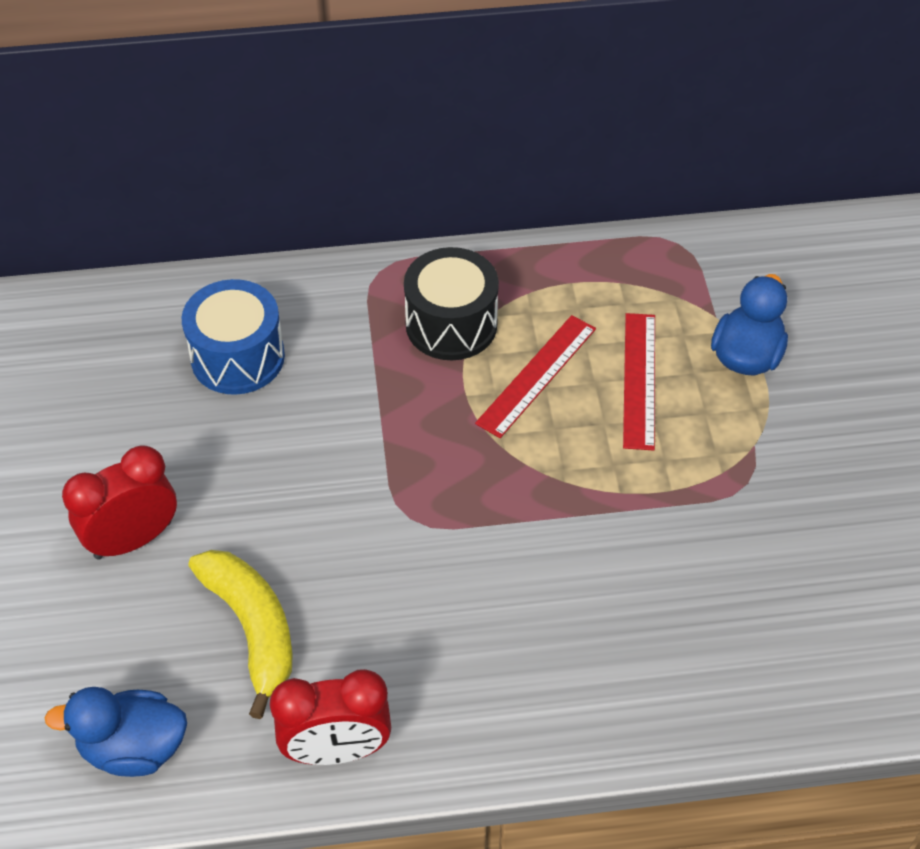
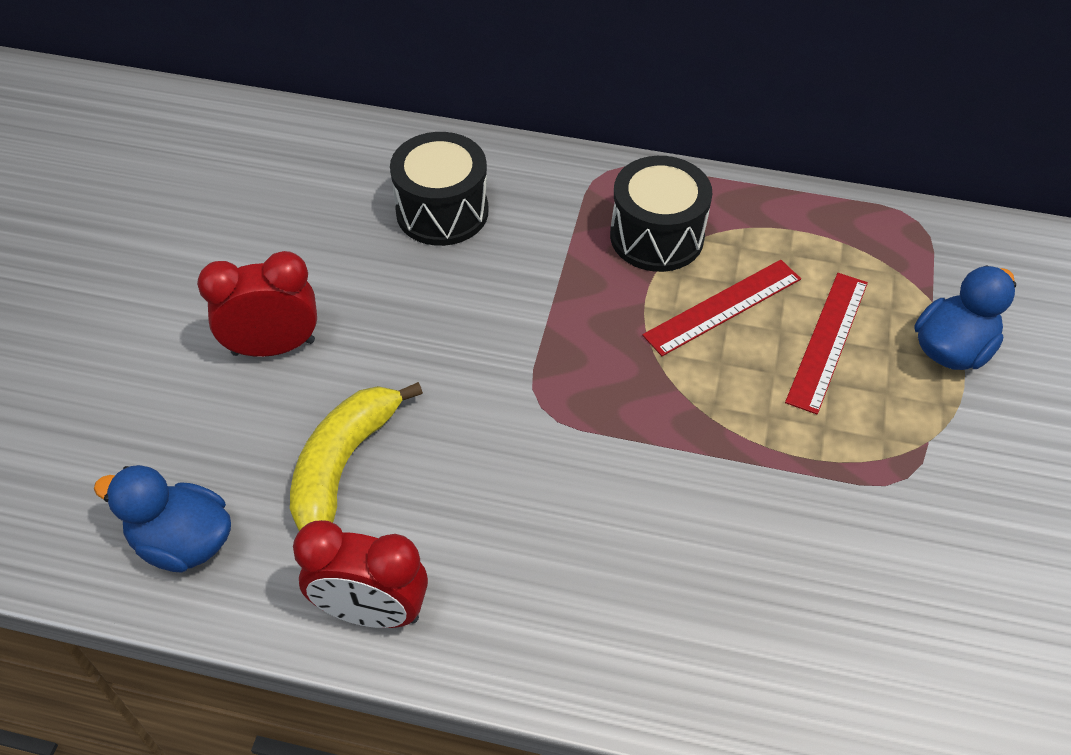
camera: 20 degrees right, 0 degrees up
(238, 357) = (442, 211): blue drum -> black drum
(252, 629) = (343, 465): yellow banana -> yellow banana turned 150 degrees counterclockwise

